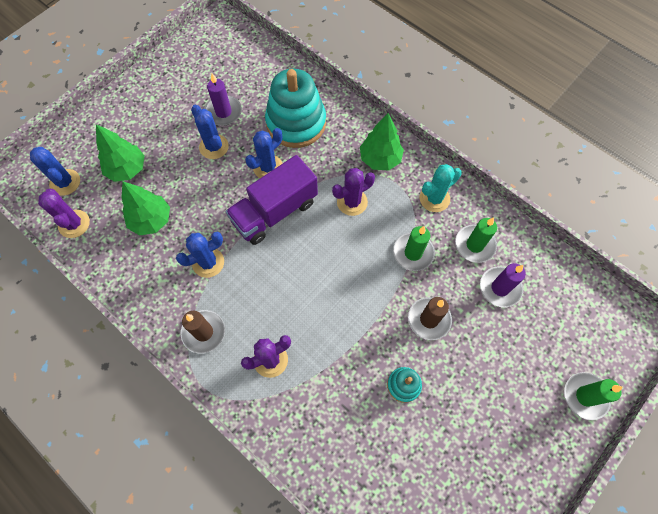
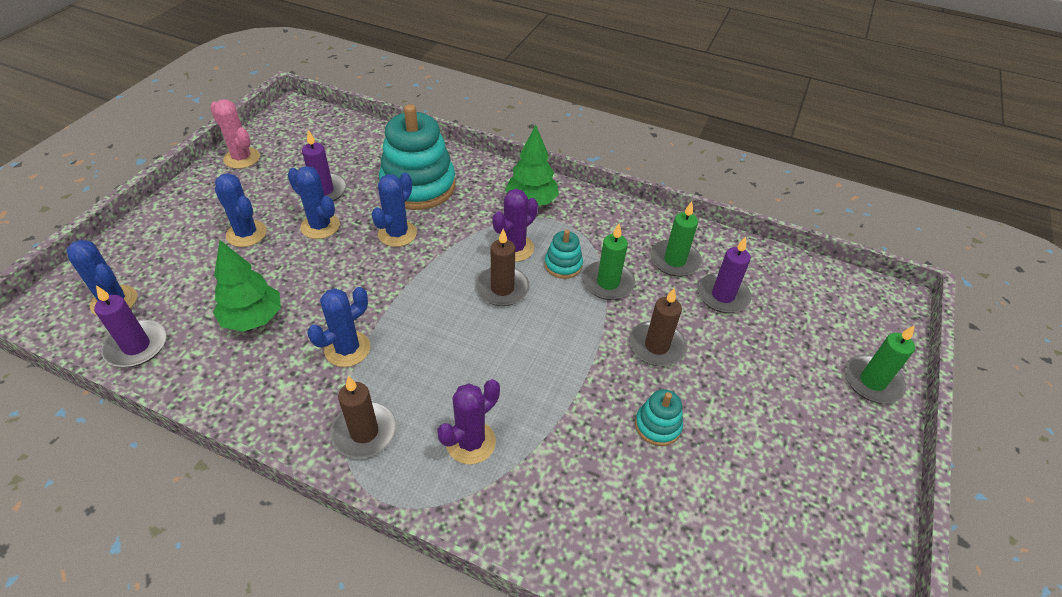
camera: 20 degrees left, 20 degrees down
(74, 224) = (136, 346): purple cactus -> purple candle
(127, 169) = (205, 270): green tree -> none
(161, 142) = (246, 234): none -> blue cactus
(171, 65) = (242, 158): none -> pink cactus
(275, 211) = (421, 276): purple truck -> none
(331, 238) = (502, 288): none -> brown candle
(384, 227) = (563, 265): none -> turquoise stacking toy
(434, 198) = (609, 226): turquoise cactus -> none

